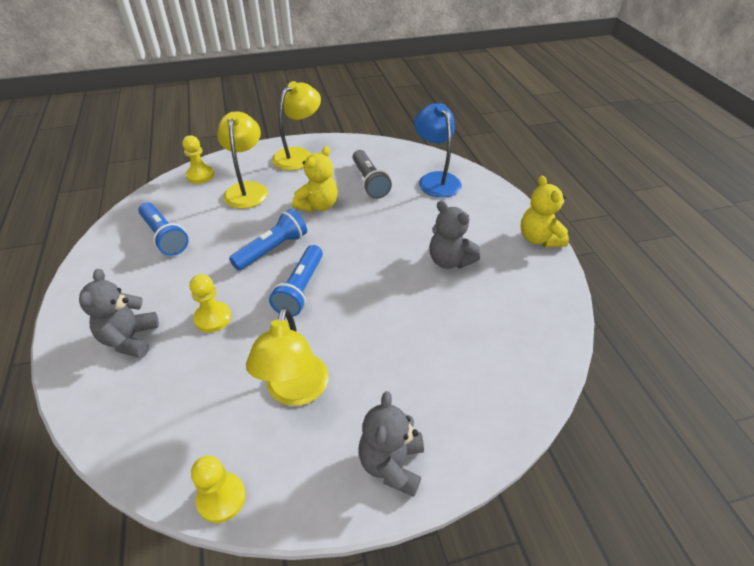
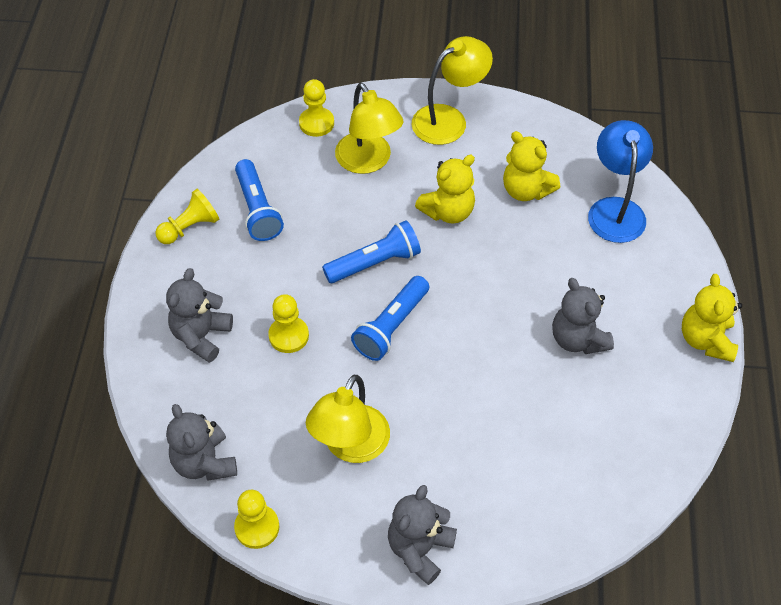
camera: 20 degrees right, 10 degrees up
(106, 261) = (190, 227): none -> yellow pawn
(152, 450) = (204, 462): none -> grey teddy bear
(247, 189) = (368, 162): yellow lamp -> yellow lamp turned 135 degrees clockwise
(369, 182) = (526, 190): grey flashlight -> yellow teddy bear

